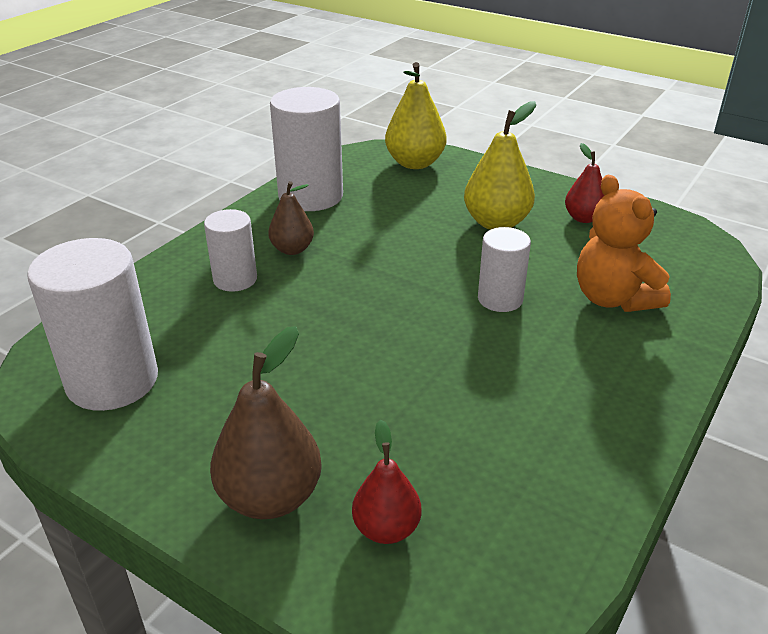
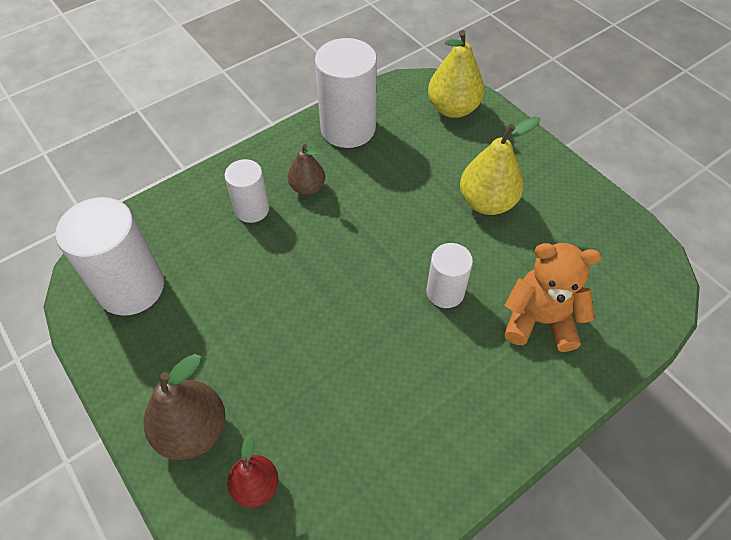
camera: 20 degrees right, 20 degrees up
(583, 218) = (567, 217): red pear -> none
(613, 299) = (539, 320): orange teddy bear -> orange teddy bear turned 105 degrees clockwise

